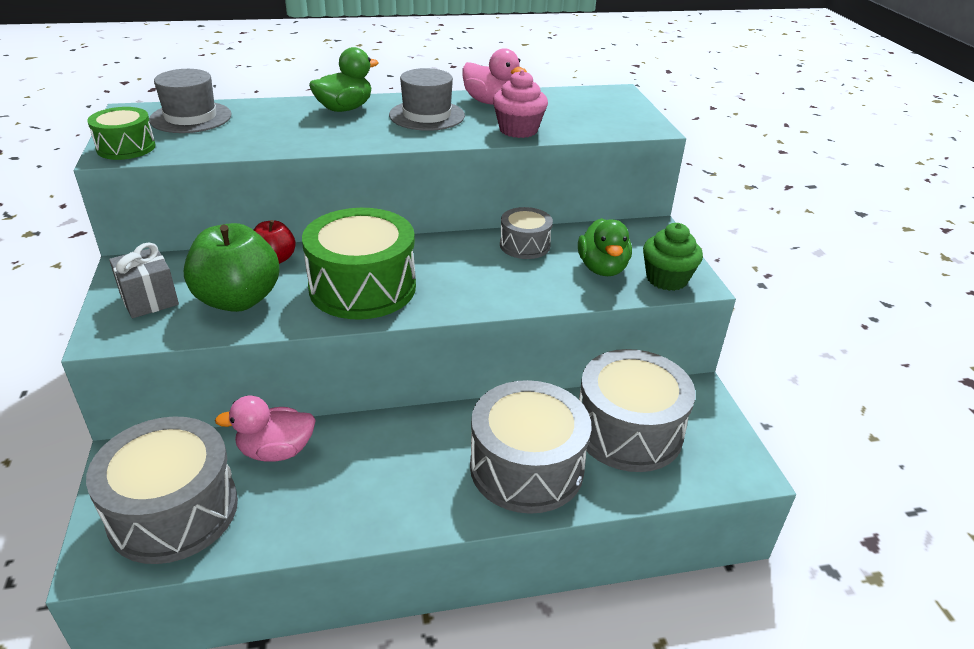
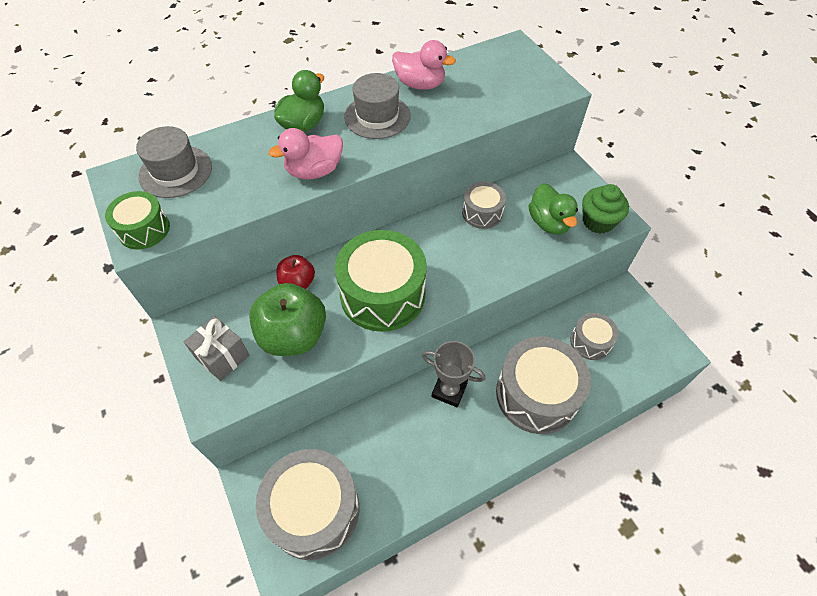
camera: 15 degrees left, 20 degrees up
(276, 451) = (359, 435): pink duck -> pink duck (314, 171)
(414, 435) = (449, 390): none -> grey trophy
(518, 130) = (460, 117): pink cupcake -> none
(628, 431) = (590, 342): grey drum -> grey drum, size x0.53

